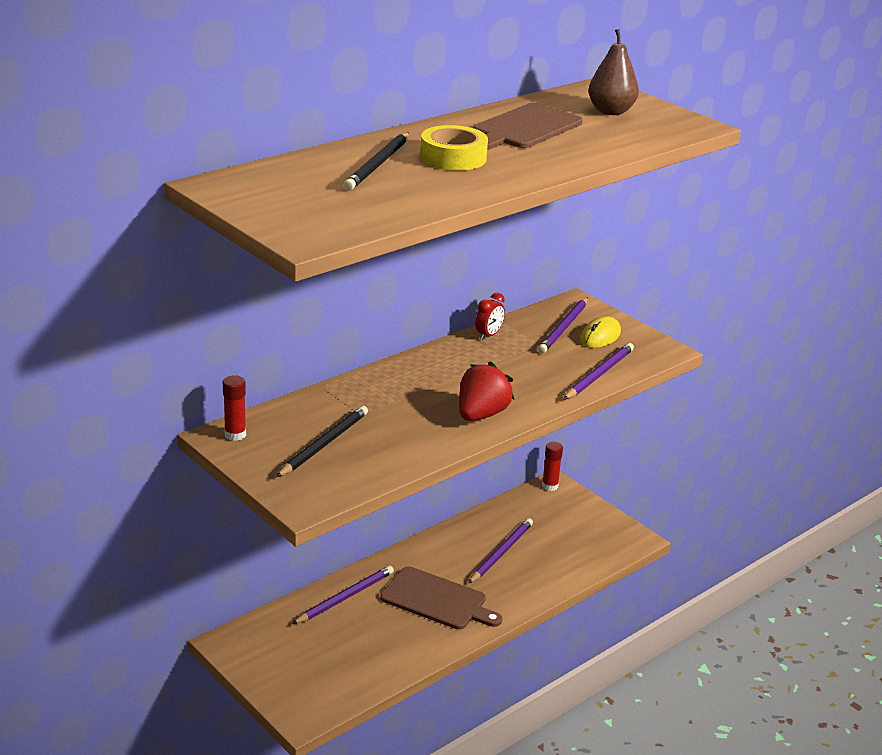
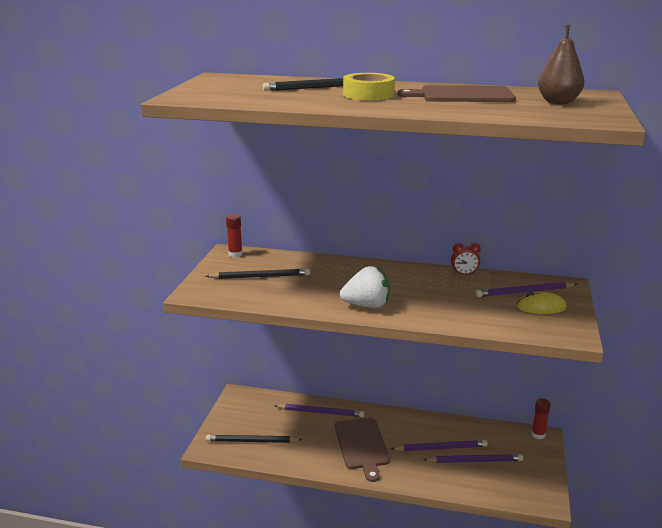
camera: 55 degrees right, 5 degrees down
(333, 675) = (252, 441): none -> black pencil
(481, 414) = (367, 305): red strawberry -> white strawberry
(599, 374) = (490, 324): purple pencil -> purple pencil (474, 461)

